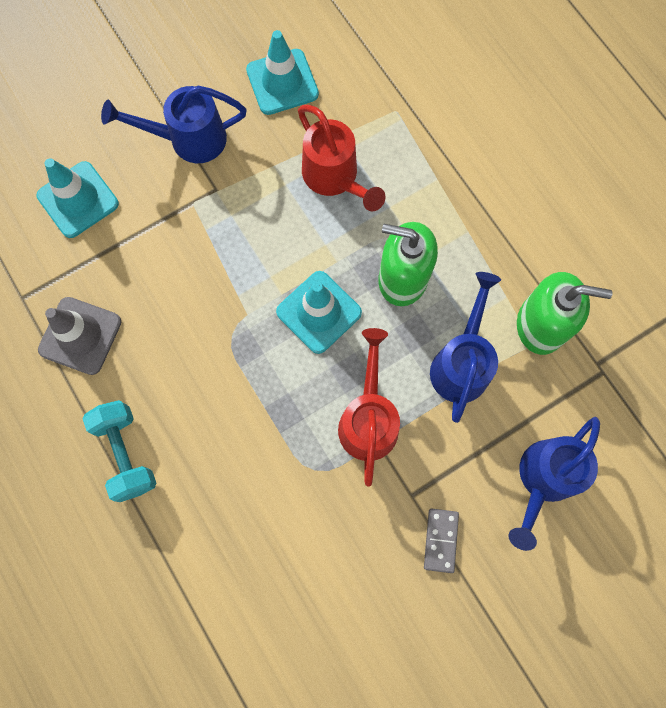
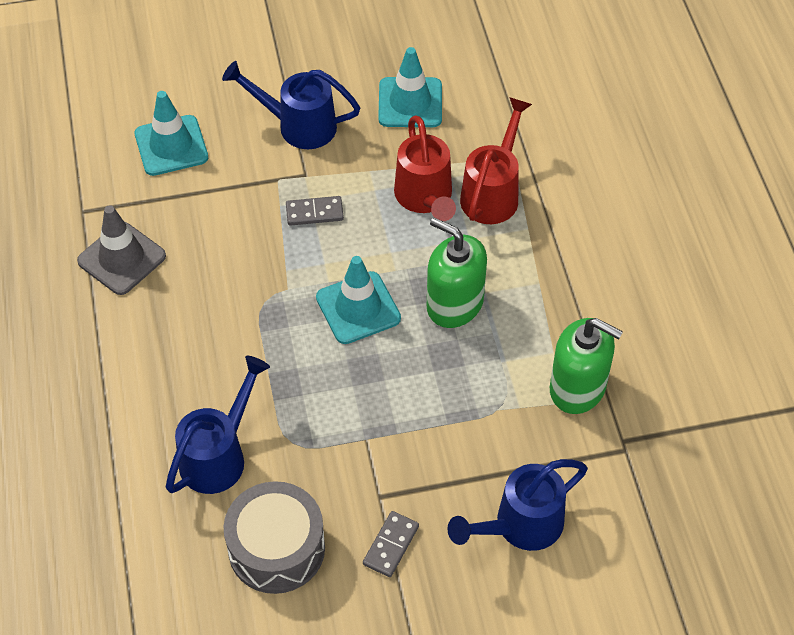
camera: 20 degrees right, 20 degrees down
(126, 453) = (119, 370): turquoise dumbbell -> none
(240, 226) = (314, 212): none -> grey domino
(342, 581) = (276, 548): none -> grey drum
(368, 419) = (365, 416): red watering can -> red watering can (493, 193)
(461, 363) = (481, 396): blue watering can -> blue watering can (218, 456)

